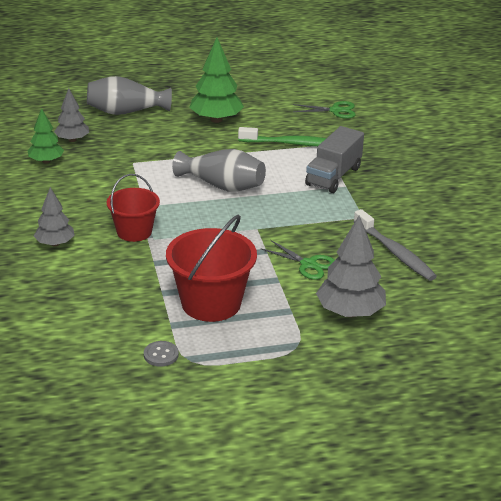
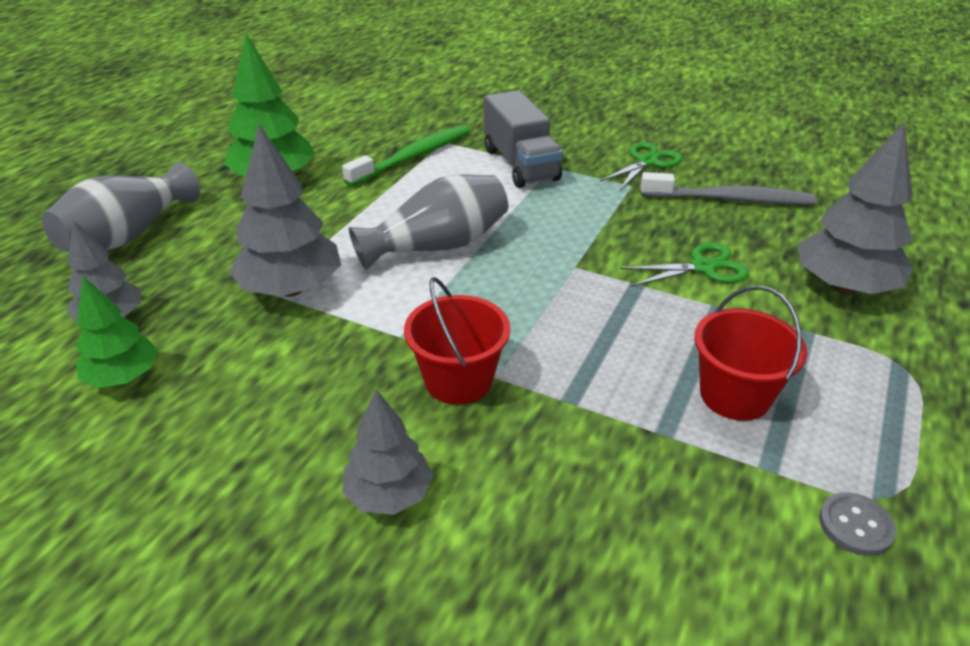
camera: 50 degrees left, 5 degrees up
(141, 167) = (291, 289): none -> grey tree
(211, 303) = (735, 395): red bucket -> red bucket, size x0.64
(335, 110) = (384, 104): green scissors -> green scissors (647, 162)

